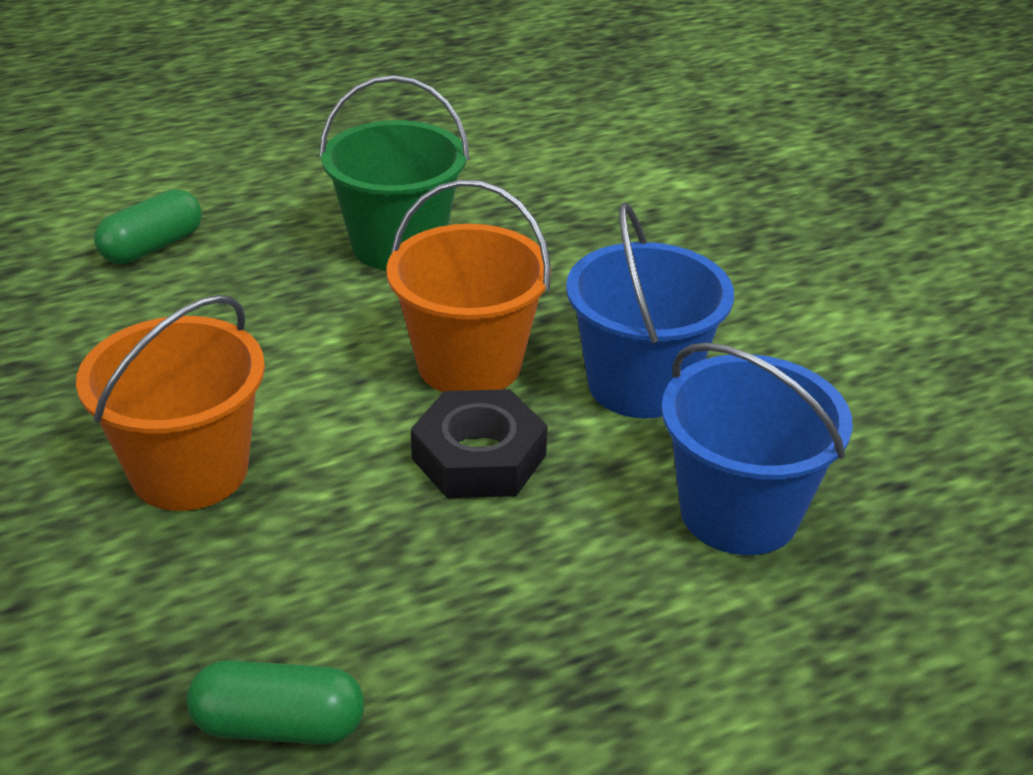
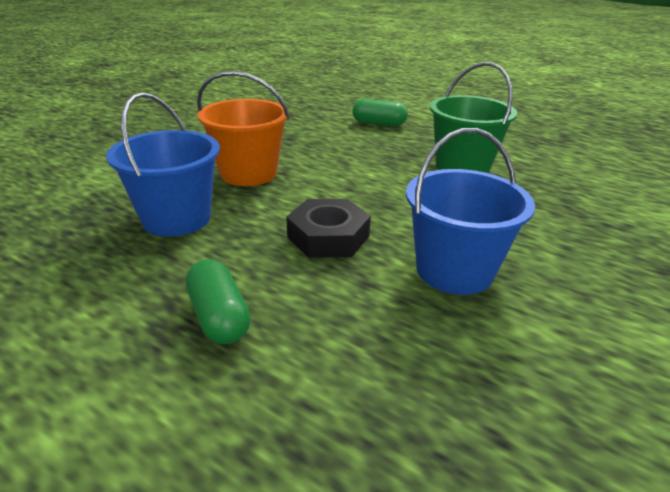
camera: 60 degrees right, 5 degrees down
(279, 725) = (99, 243): green capsule -> green capsule (219, 317)
(469, 364) = (398, 211): orange bucket -> none
(739, 512) = (376, 351): blue bucket -> blue bucket (176, 218)

